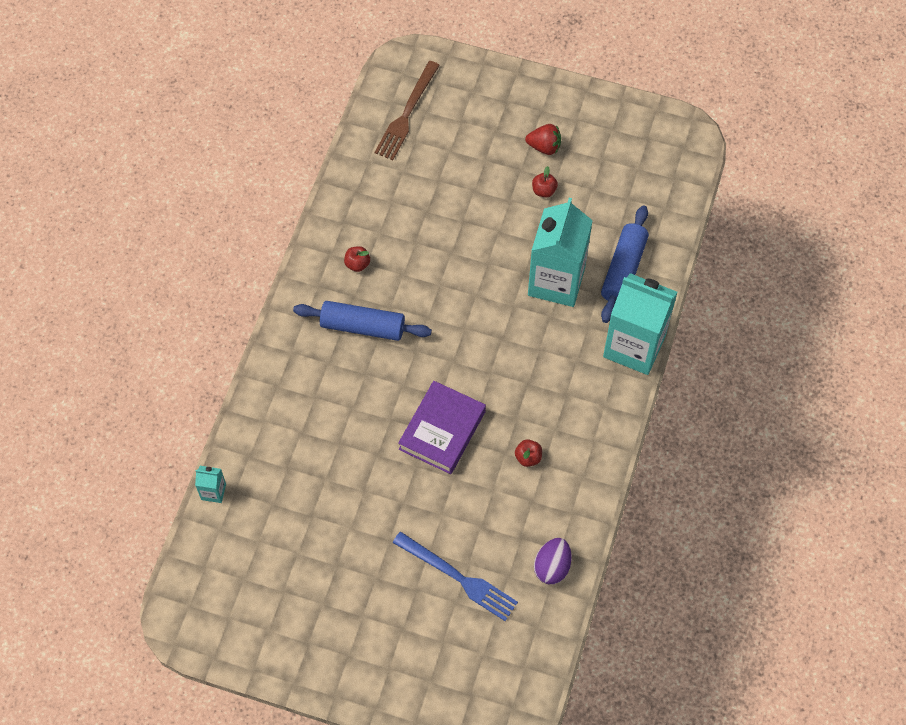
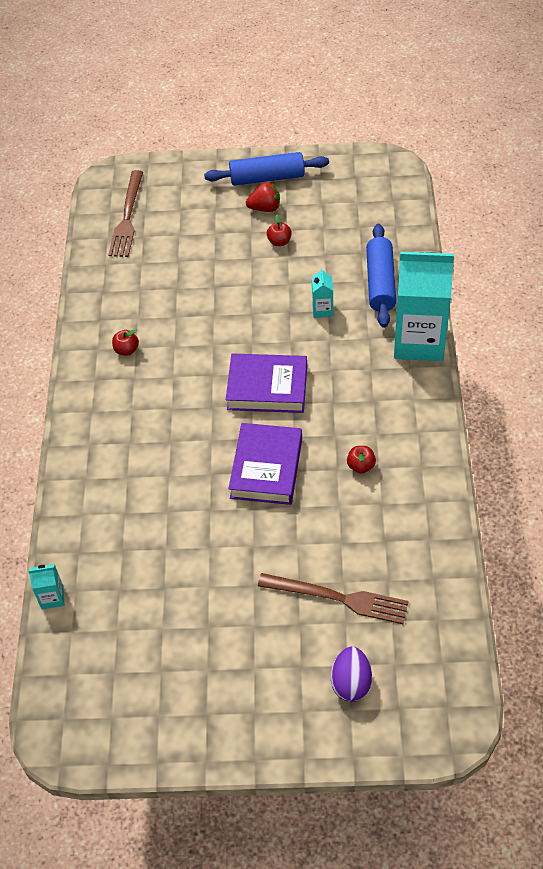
camera: 15 degrees left, 10 degrees down
(363, 326) = (152, 401): blue rolling pin -> blue rolling pin (267, 178)
(458, 577) = (338, 598): blue fork -> brown fork
(473, 348) = (267, 387): none -> purple book
(552, 567) = (428, 557): purple egg -> purple egg (351, 683)
(556, 281) = (322, 310): turquoise carton -> turquoise carton, size x0.42

